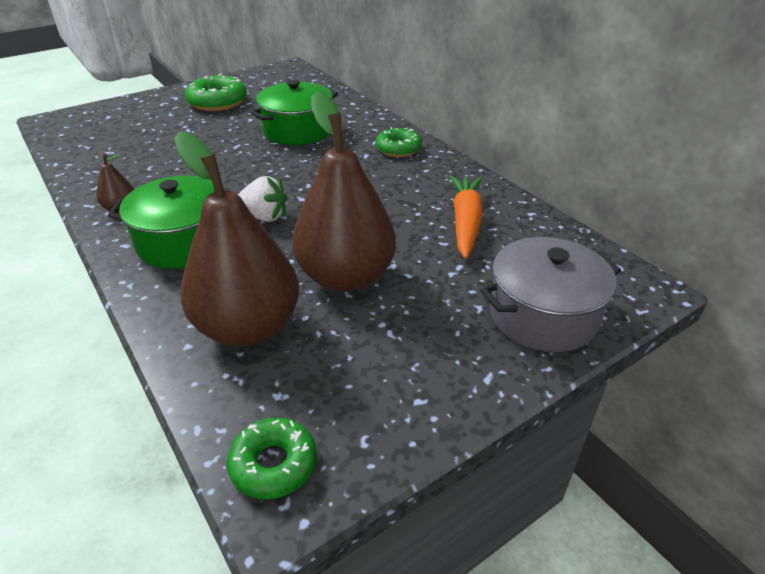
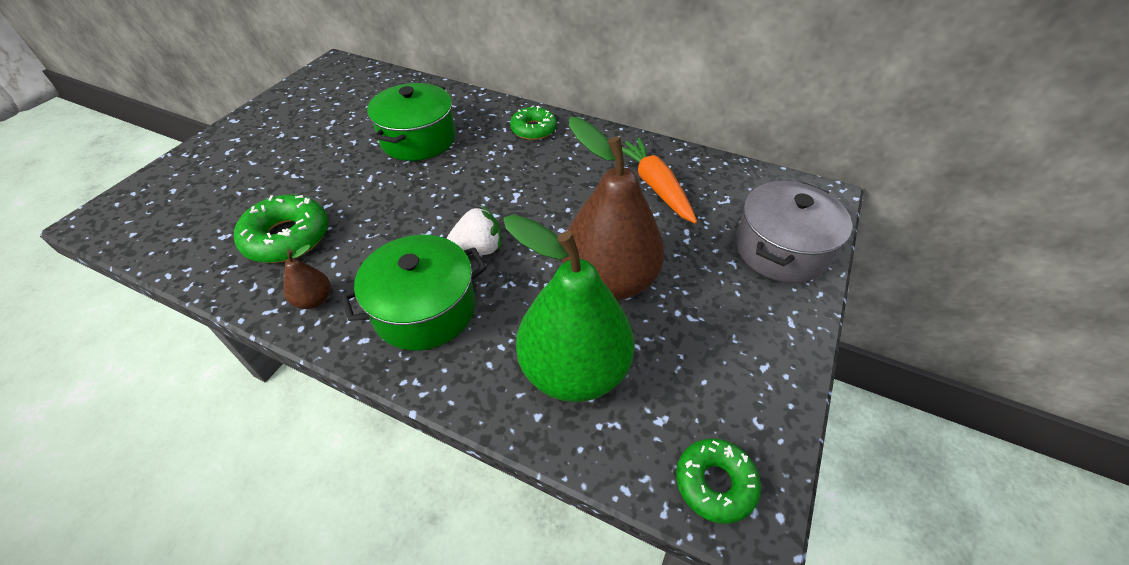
camera: 30 degrees left, 10 degrees up
(217, 102) = (295, 130): green donut -> green donut (287, 237)
(248, 327) = (574, 370): brown pear -> green pear

